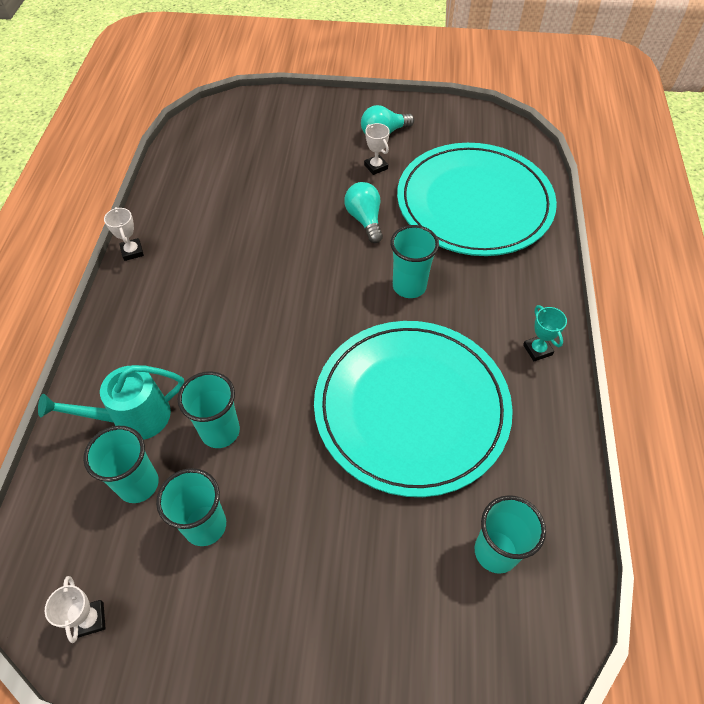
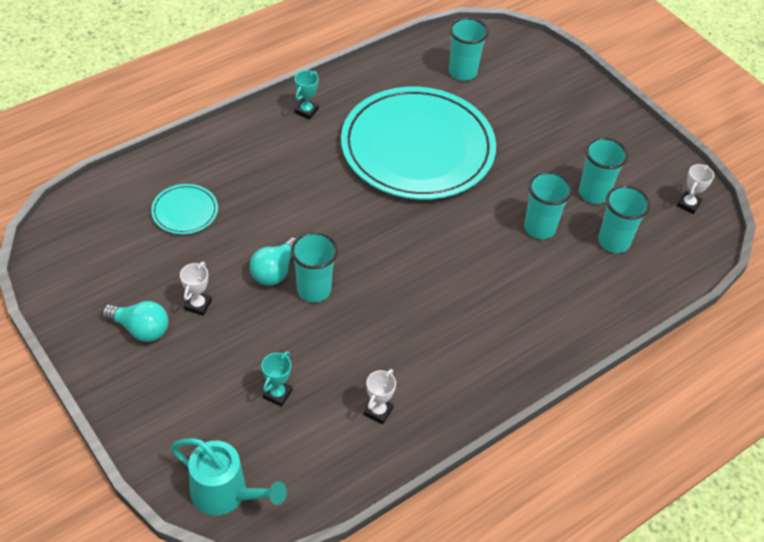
camera: 135 degrees left, 5 degrees down
(132, 251) = (475, 409): white trophy -> white trophy (378, 411)
(133, 418) = (586, 280): turquoise watering can -> turquoise watering can (226, 494)
(264, 166) = (277, 394): none -> turquoise trophy
(409, 286) = (319, 203): turquoise cup -> turquoise cup (314, 290)
(474, 203) = (185, 211): turquoise plate -> turquoise plate, size x0.40

